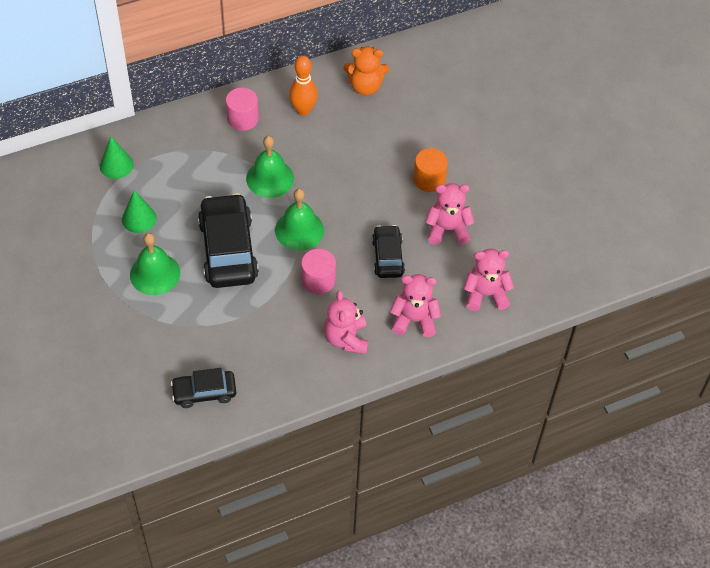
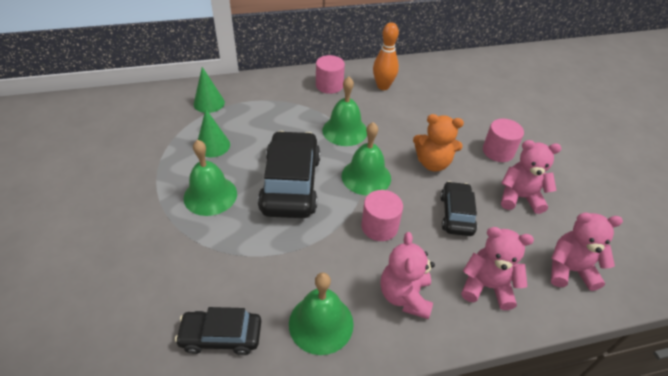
camera: 10 degrees right, 10 degrees down
(281, 370) = (321, 323): none -> green bell
(365, 86) = (439, 77): orange teddy bear -> orange teddy bear (433, 163)
(429, 179) = (498, 151): orange cylinder -> pink cylinder

